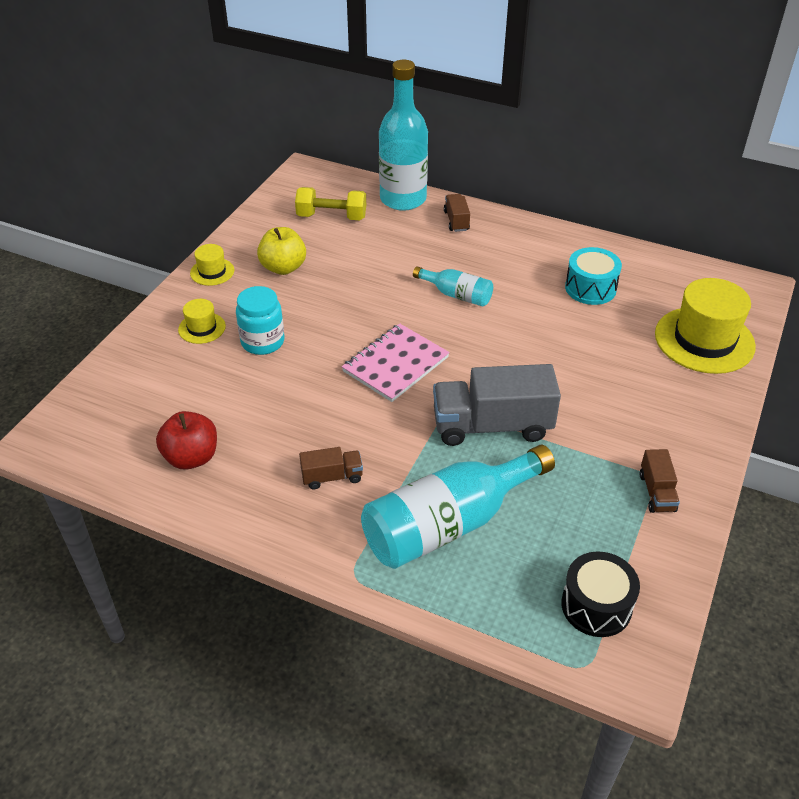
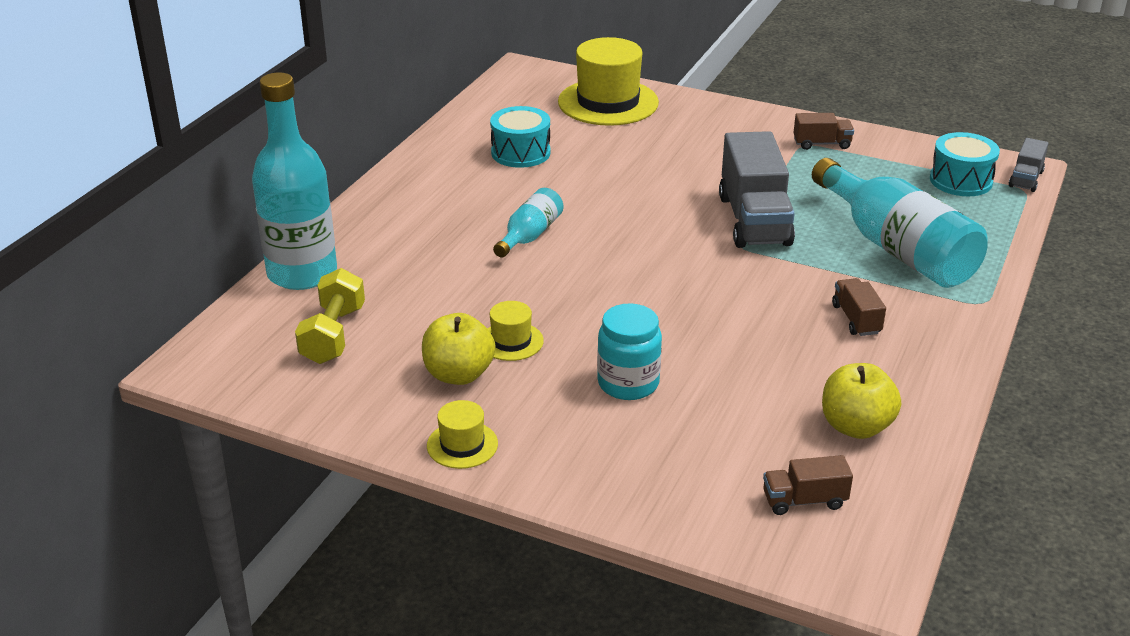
camera: 90 degrees left, 10 degrees down
(191, 457) = (856, 426): red apple -> yellow apple
(202, 328) = (600, 442): yellow hat -> yellow hat (511, 341)
(395, 364) = (663, 279): pink notebook -> none
(456, 221) = (367, 232): brown truck -> brown truck (804, 500)
(596, 606) = (960, 180): black drum -> turquoise drum
(612, 675) = (1025, 179): none -> grey truck

